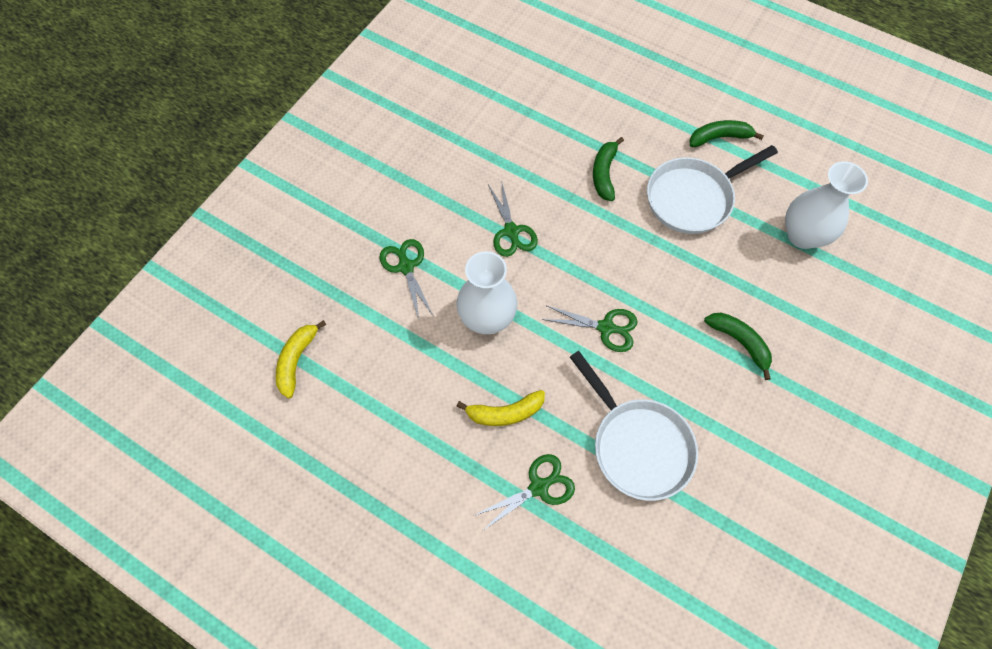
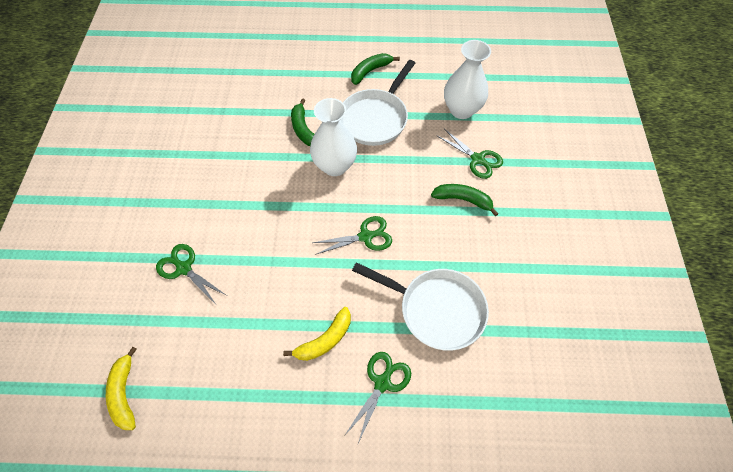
camera: 30 degrees left, 5 degrees down
(487, 318) = (271, 275): white vase -> white vase (335, 166)
(511, 232) = (256, 201): green scissors -> green scissors (478, 159)

